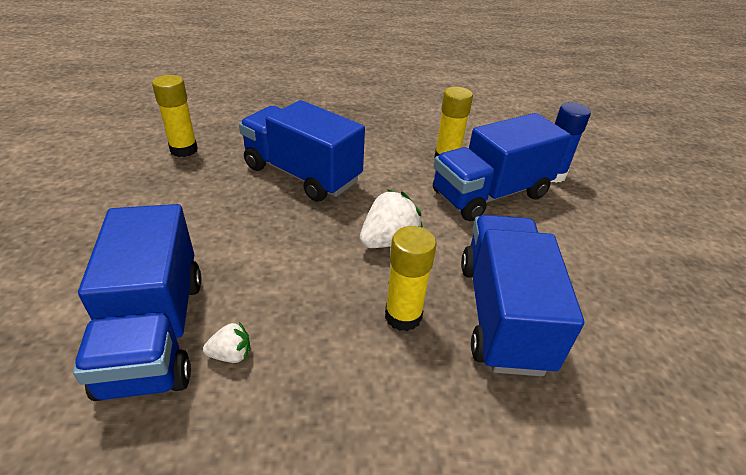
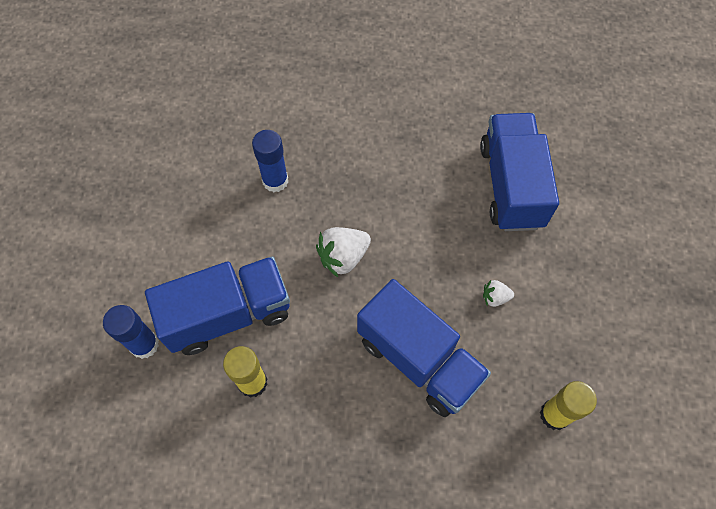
camera: 170 degrees left, 25 degrees up
(231, 354) = (459, 166): white strawberry -> white strawberry (495, 297)
(403, 316) = (346, 185): yellow glue stick -> none
(502, 314) = (275, 181): blue truck -> blue glue stick

